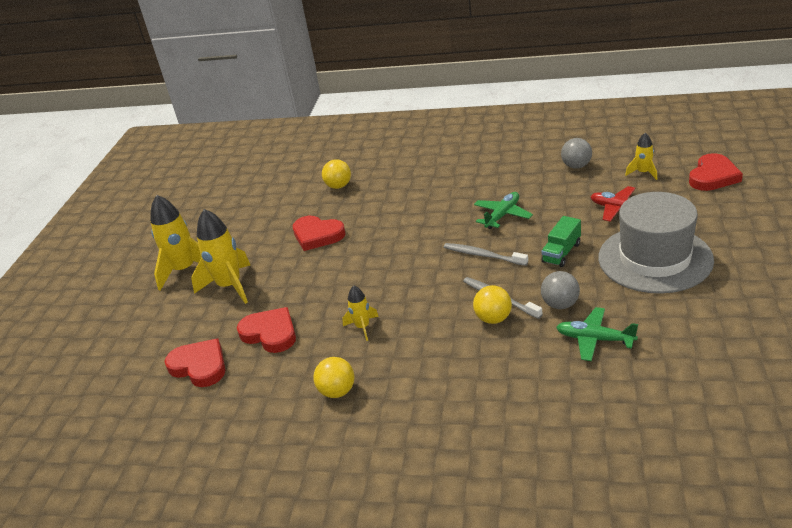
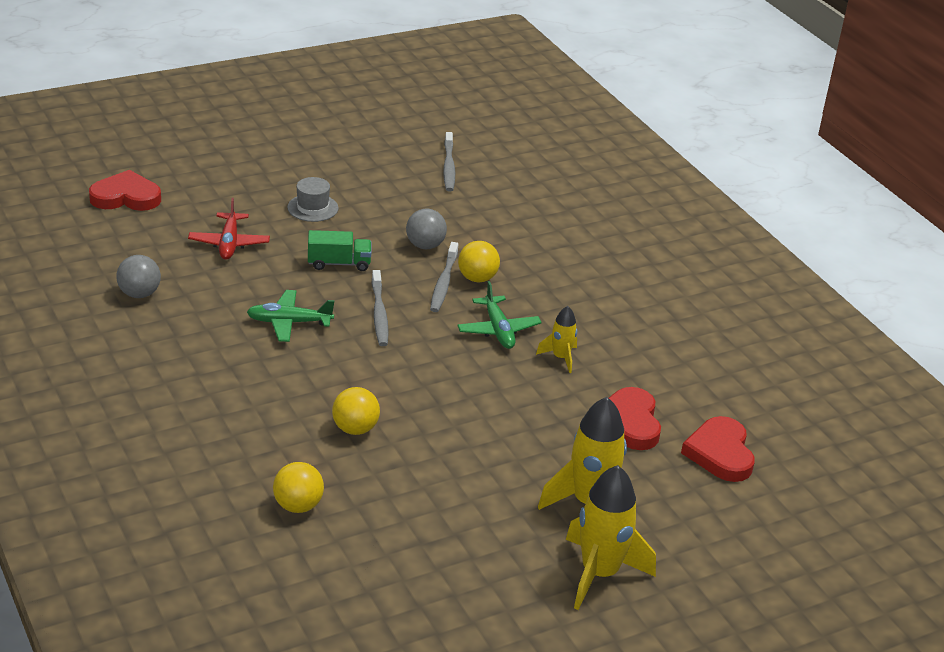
camera: 135 degrees left, 0 degrees up
(317, 235) = (432, 470): red heart -> none
(337, 391) = (653, 339): yellow ball -> yellow ball (355, 429)
(595, 339) = (459, 218): green plane -> green plane (498, 330)
(643, 173) = (136, 242): yellow rocket -> none
(655, 259) = (312, 208): grey hat -> grey hat, size x0.42
(697, 364) = (448, 167): none -> grey toothbrush

